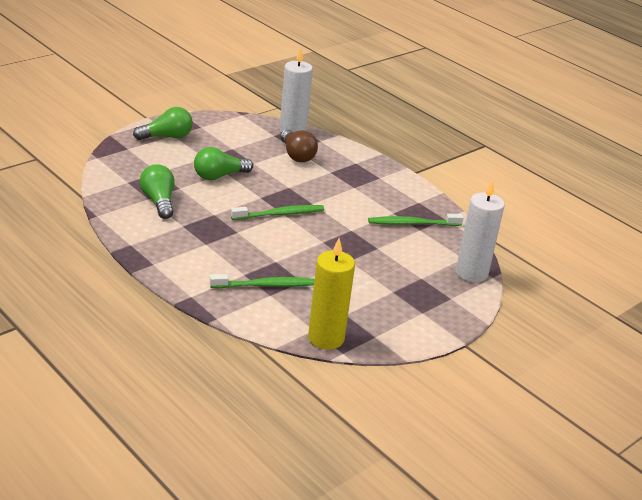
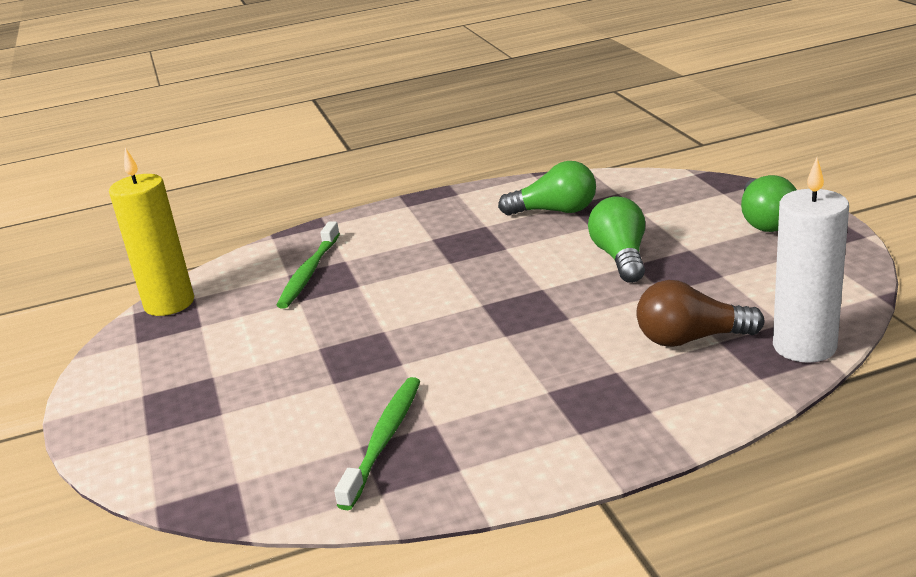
camera: 120 degrees right, 5 degrees down
(280, 214) = (481, 300): green toothbrush -> none
(471, 273) = (186, 478): white candle -> none

